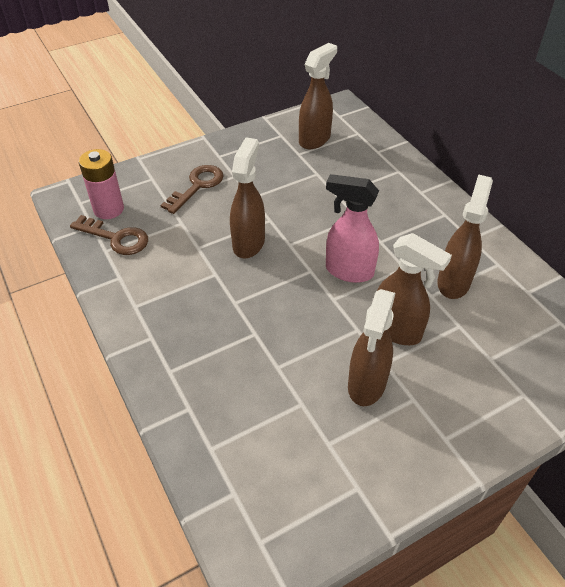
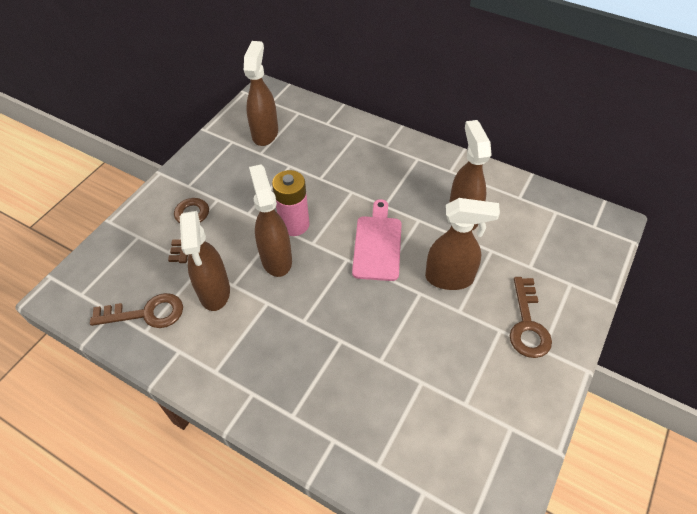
camera: 30 degrees left, 5 degrees up
(108, 209) = (117, 287): pink battery -> pink battery (294, 224)
(348, 271) = (377, 244): pink spray bottle -> pink cutting board
(366, 385) = (459, 337): brown spray bottle -> brown spray bottle (214, 292)
(446, 408) = (527, 325): none -> brown key

